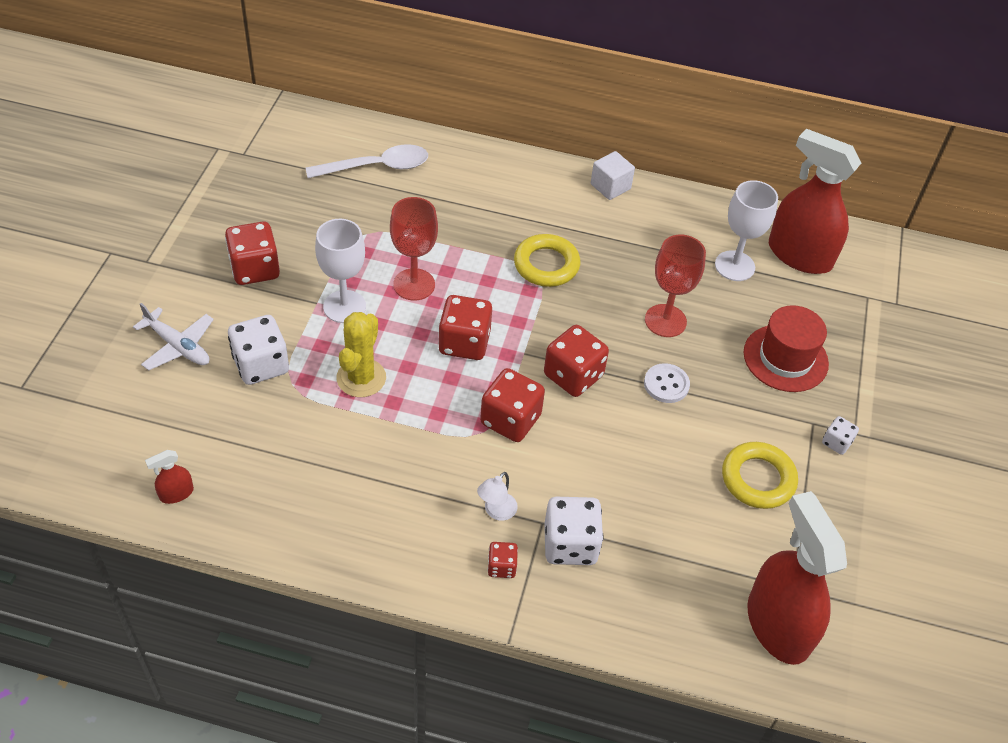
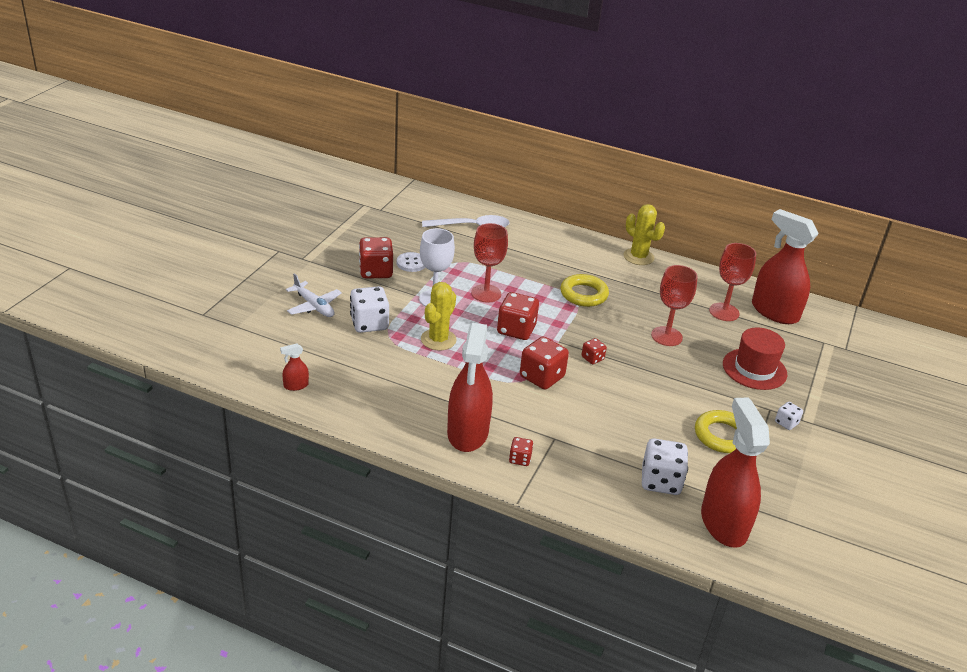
camera: 10 degrees right, 15 degrees down
(425, 534) = (467, 433): none -> red spray bottle
(496, 512) = (521, 427): white lamp -> none
(570, 544) = (573, 453): white dice -> white dice (660, 481)
(573, 375) = (592, 358): red dice -> red dice, size x0.52
(610, 186) = (638, 257): white cube -> yellow cactus
(666, 384) = (661, 372): white button -> white button (411, 263)
(734, 266) = (724, 312): white goblet -> red goblet

